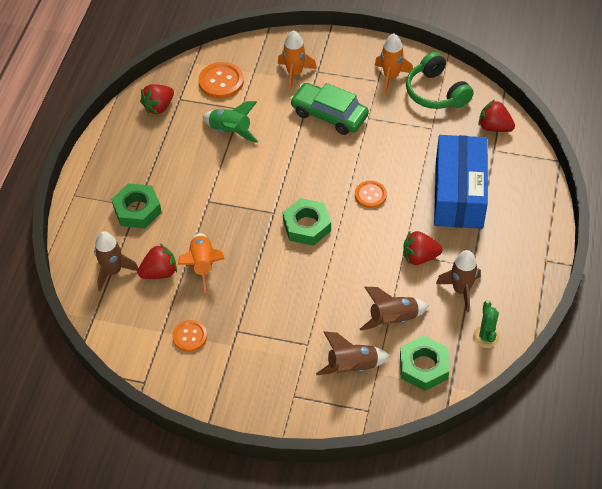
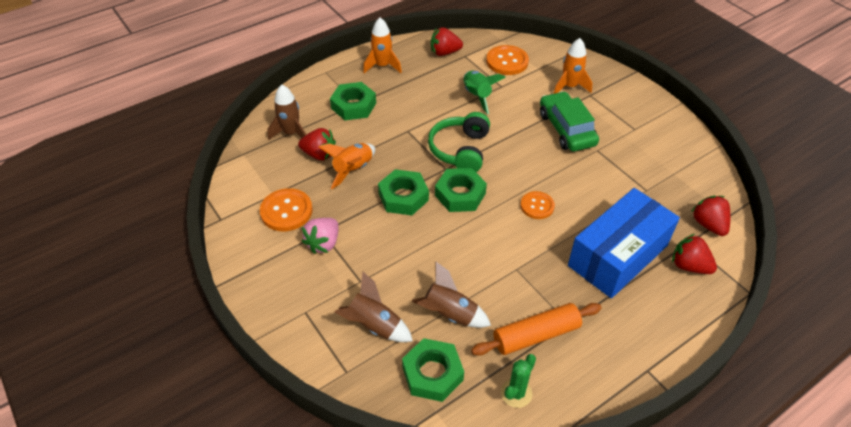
camera: 40 degrees right, 5 degrees down
(190, 336) = (286, 211): orange button -> orange button, size x1.52
(248, 338) = (323, 243): none -> pink strawberry
(267, 258) = (403, 197): none -> green nut
(391, 77) = (649, 132): orange rocket -> orange rocket (382, 66)
(419, 257) = (527, 281): red strawberry -> red strawberry (689, 266)
(436, 92) = (679, 166): green headphones -> green headphones (460, 150)
(461, 290) = (536, 335): brown rocket -> orange rolling pin

